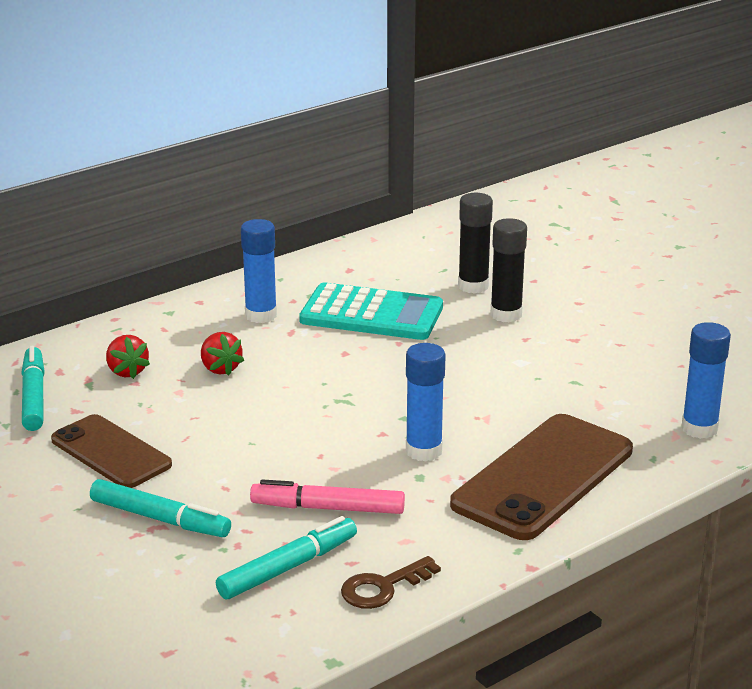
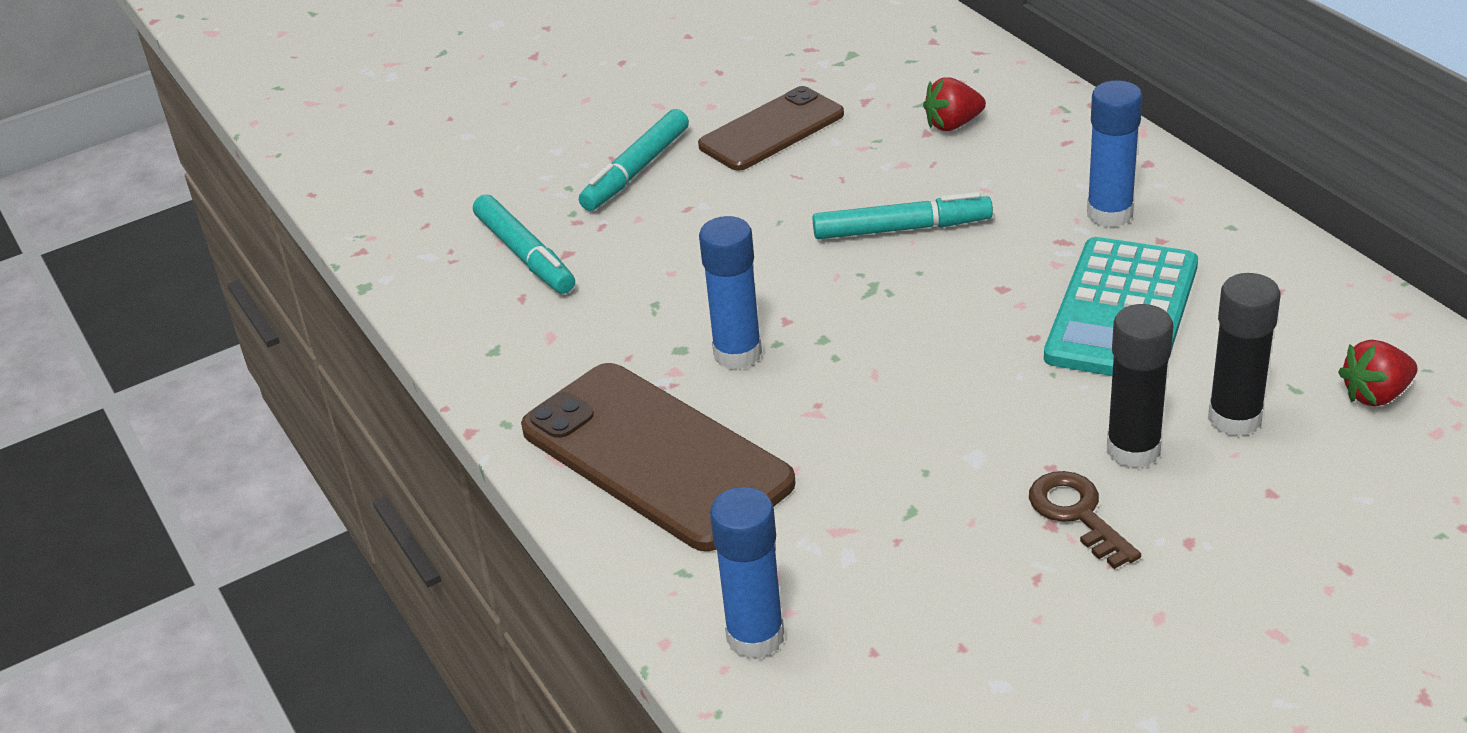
camera: 100 degrees right, 10 degrees up
(34, 397) = (897, 72): turquoise marker -> turquoise marker (902, 229)
(220, 368) = (958, 189): red strawberry -> red strawberry (1375, 395)
(328, 508) = (628, 279): pink marker -> none
(383, 587) = (469, 318): brown key -> brown key (1077, 514)

